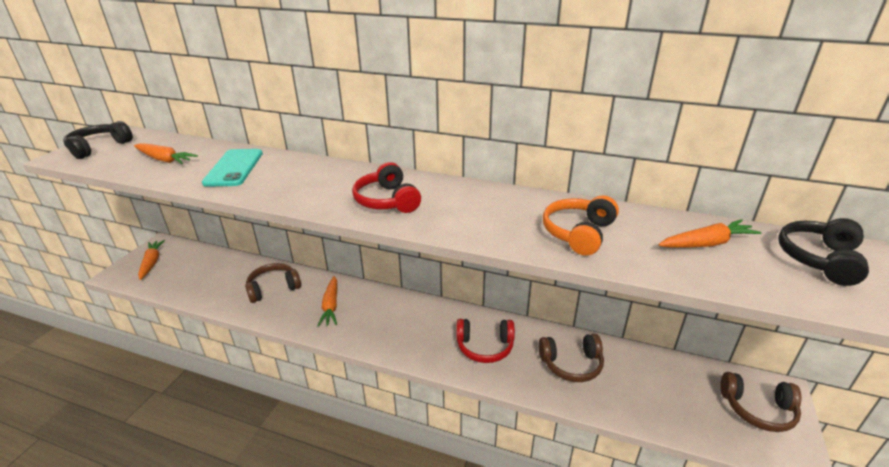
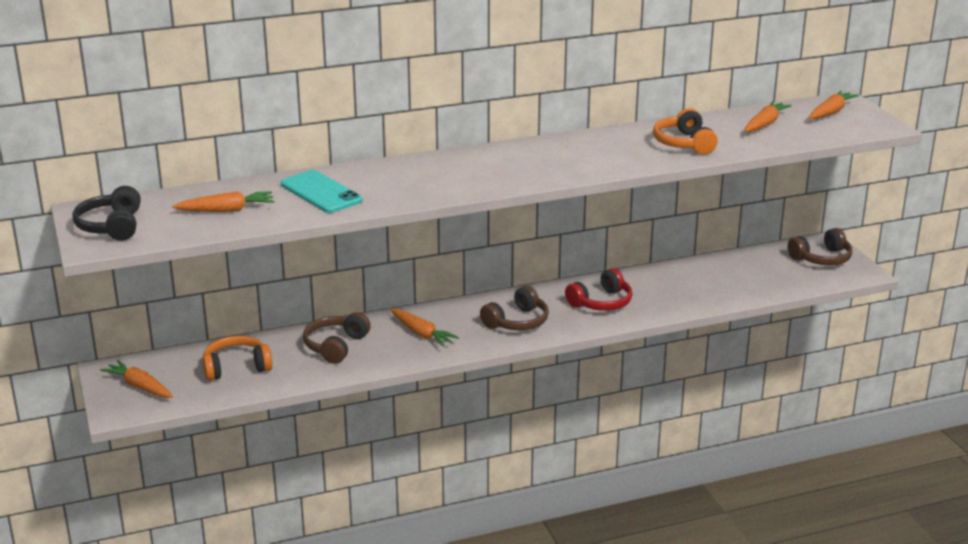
camera: 40 degrees left, 5 degrees down
(207, 275) = (236, 367): none -> orange headphones
(387, 200) = (515, 169): red headphones -> none
(571, 364) = (679, 285): brown headphones -> brown headphones (517, 322)
(819, 259) = (831, 112): black headphones -> orange carrot

